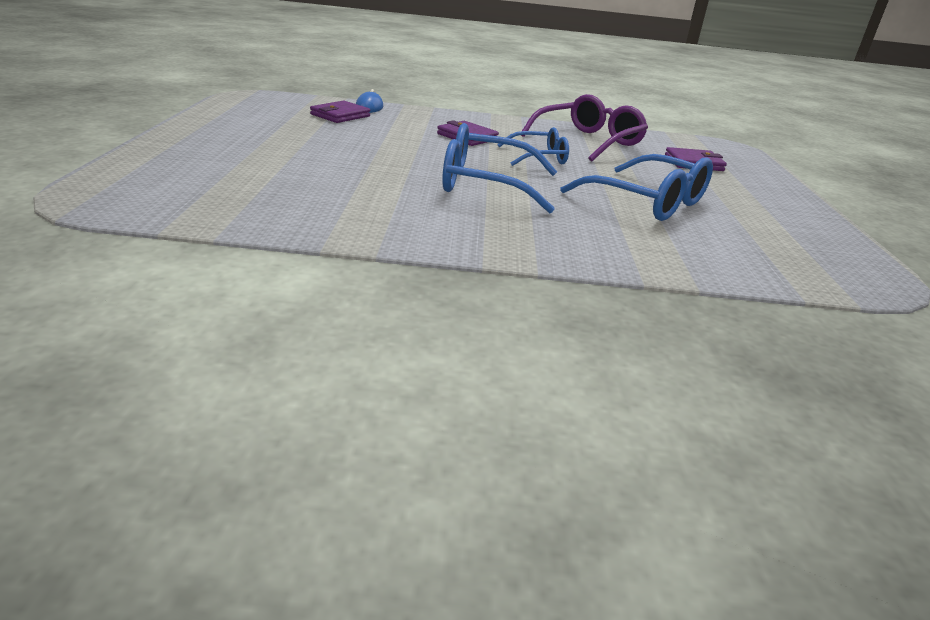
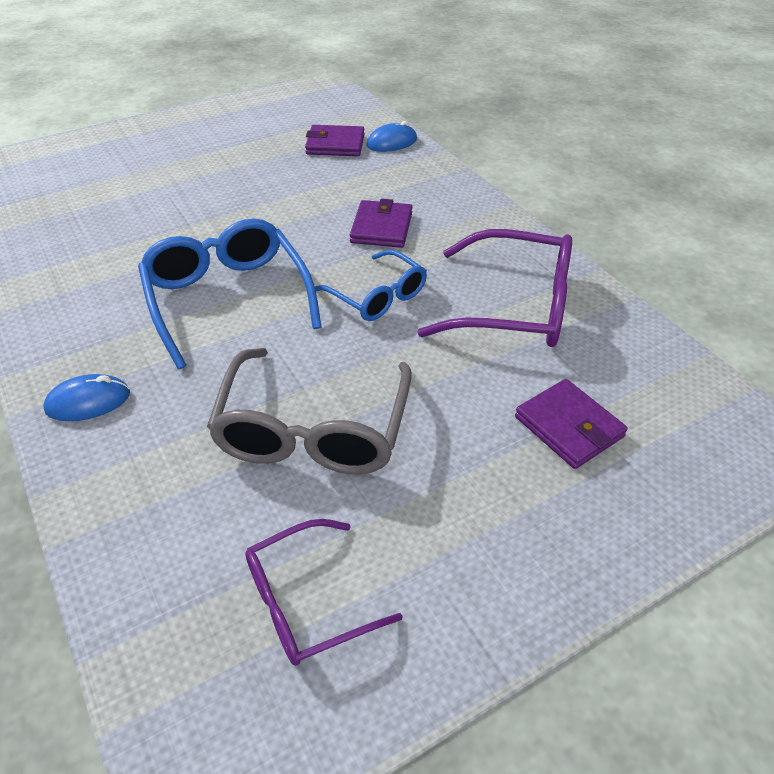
camera: 60 degrees right, 15 degrees up
(553, 245) = (88, 402): none -> blue mouse
(647, 202) = (313, 429): blue glasses -> grey glasses
(783, 238) = (307, 602): none -> purple glasses

